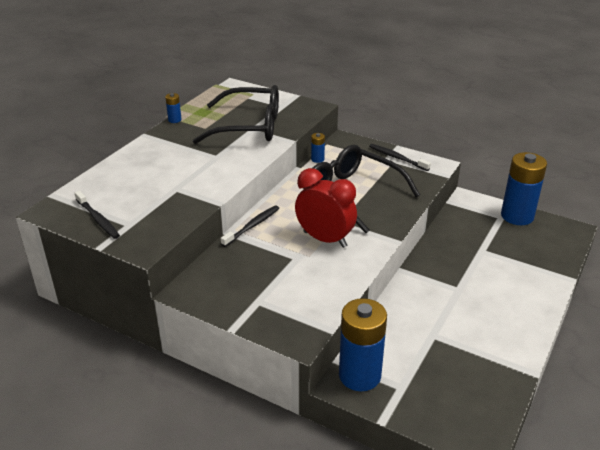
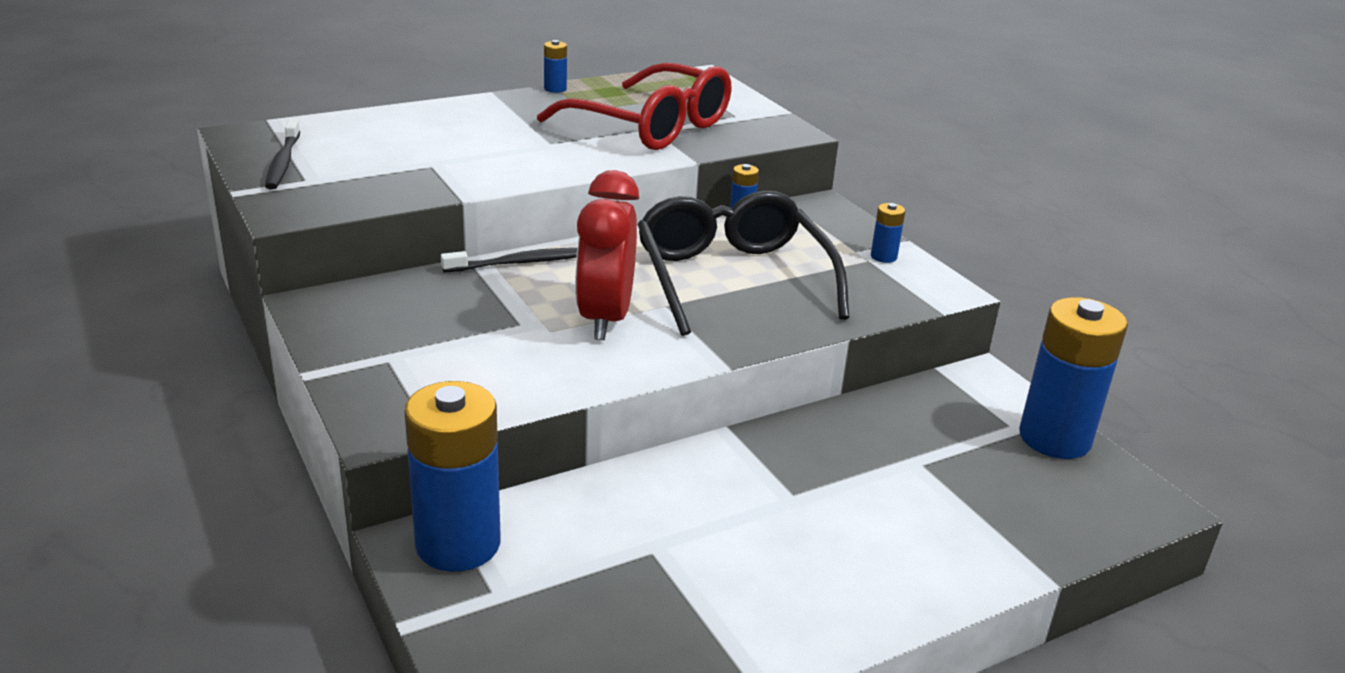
camera: 30 degrees right, 5 degrees down
(249, 127) = (651, 126): black glasses -> red glasses
(325, 239) = (605, 319): red clock -> red clock turned 150 degrees counterclockwise
(397, 158) = (883, 257): black toothbrush -> blue battery

